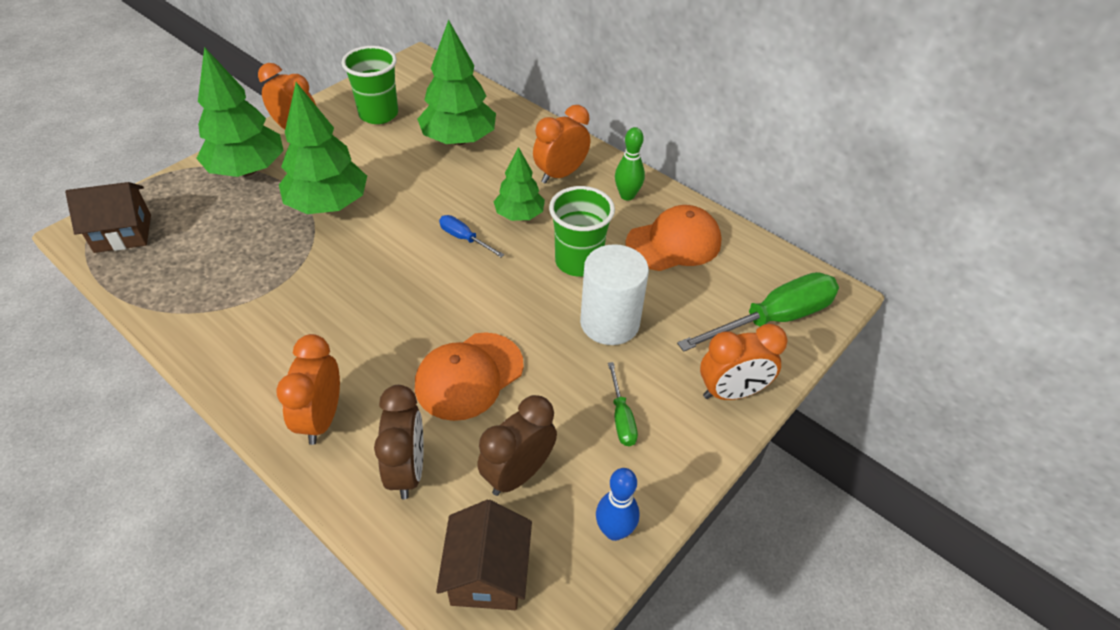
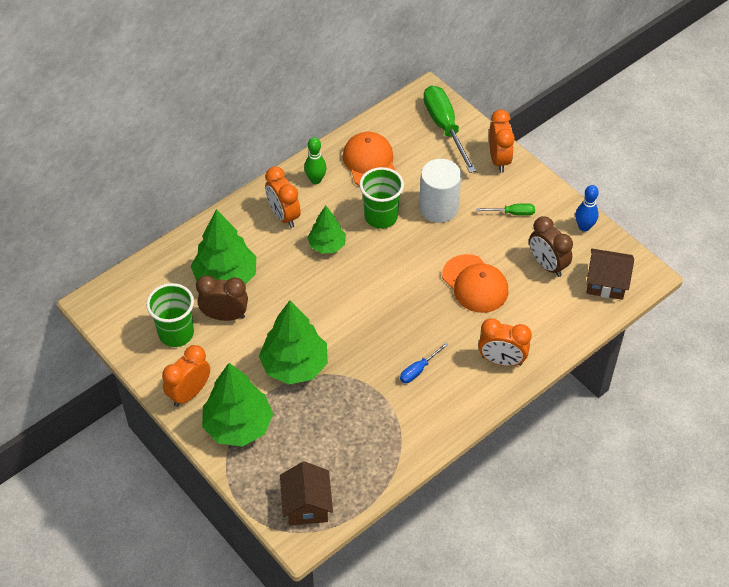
camera: 80 degrees left, 5 degrees up
(407, 470) = (541, 317): brown clock -> brown clock (225, 316)
(464, 238) = (347, 280): blue screwdriver -> blue screwdriver (418, 370)

